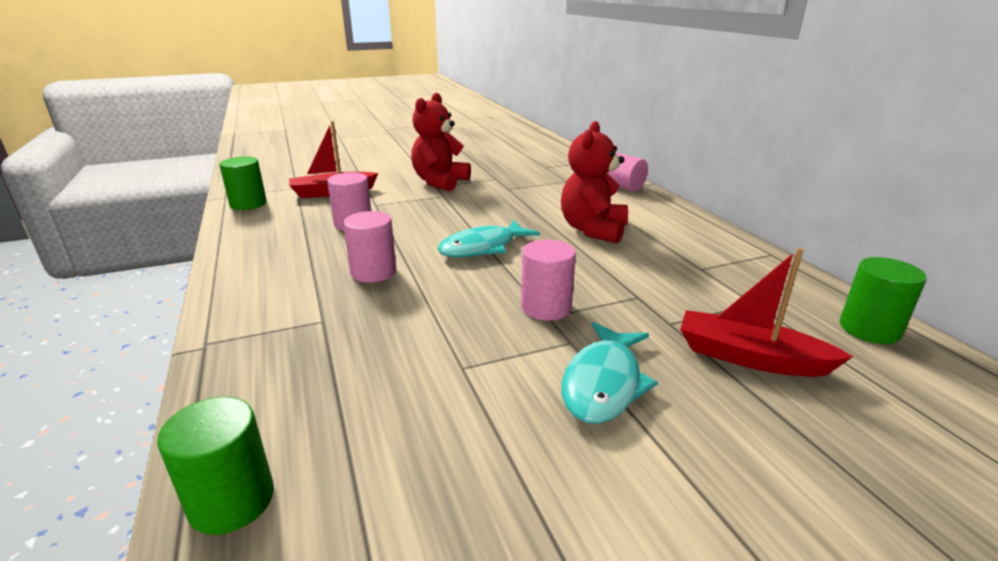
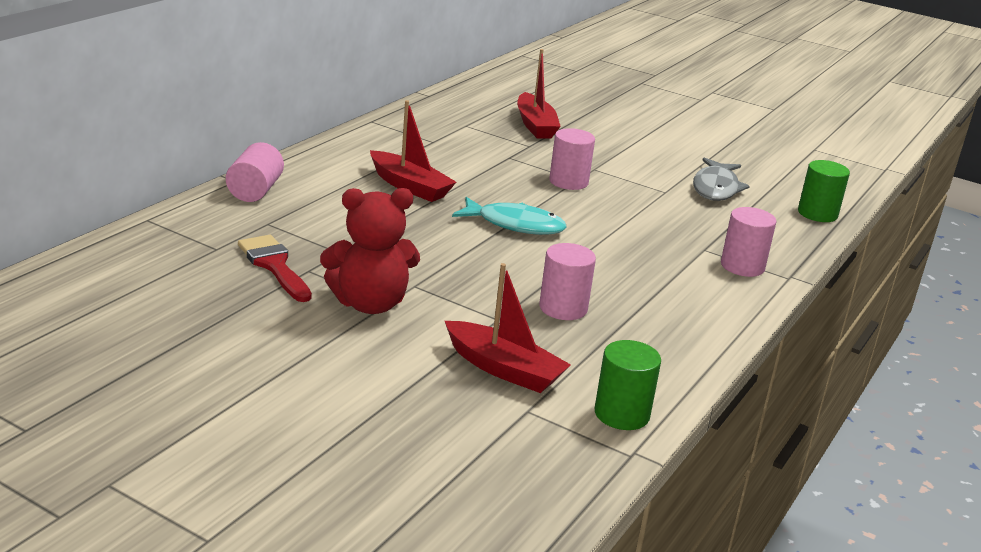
camera: 130 degrees left, 0 degrees up
(373, 272) = (625, 257): pink cylinder -> pink cylinder (742, 266)
(426, 427) = (716, 188): none -> grey fish
(510, 173) = (274, 265): none -> red brush
(593, 230) = (410, 186): red teddy bear -> red boat
(603, 383) = (616, 155): turquoise fish -> none
(869, 329) = (457, 99): green cylinder -> none

